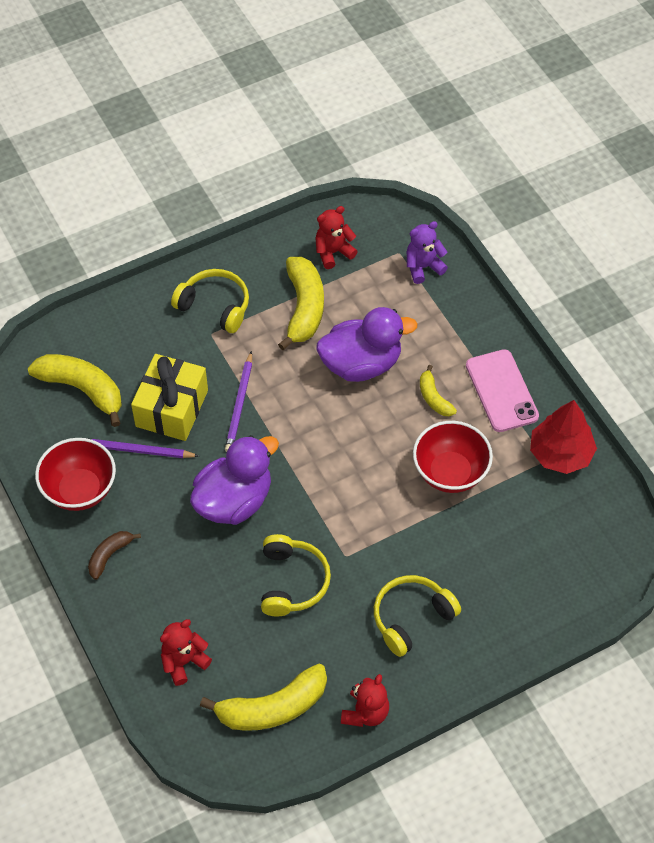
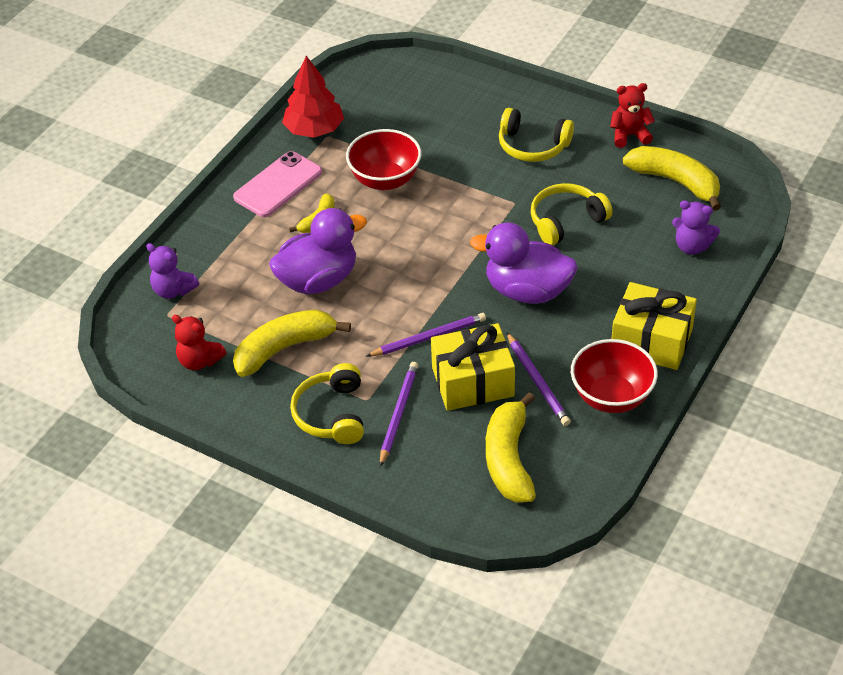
camera: 120 degrees left, 10 degrees down
(109, 555) = (651, 341): brown banana -> yellow gift
(181, 346) = (398, 414): none -> purple pencil
(184, 661) = (692, 246): red teddy bear -> purple teddy bear
(361, 364) = (318, 280): purple duck -> purple duck turned 105 degrees clockwise

